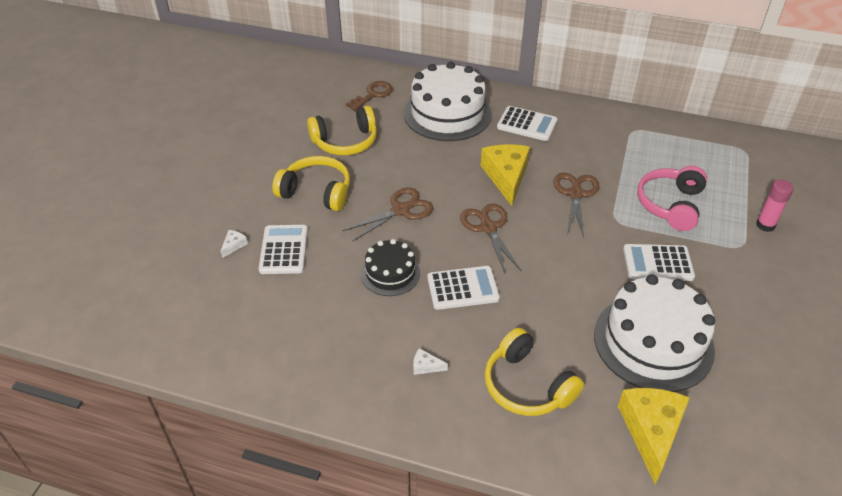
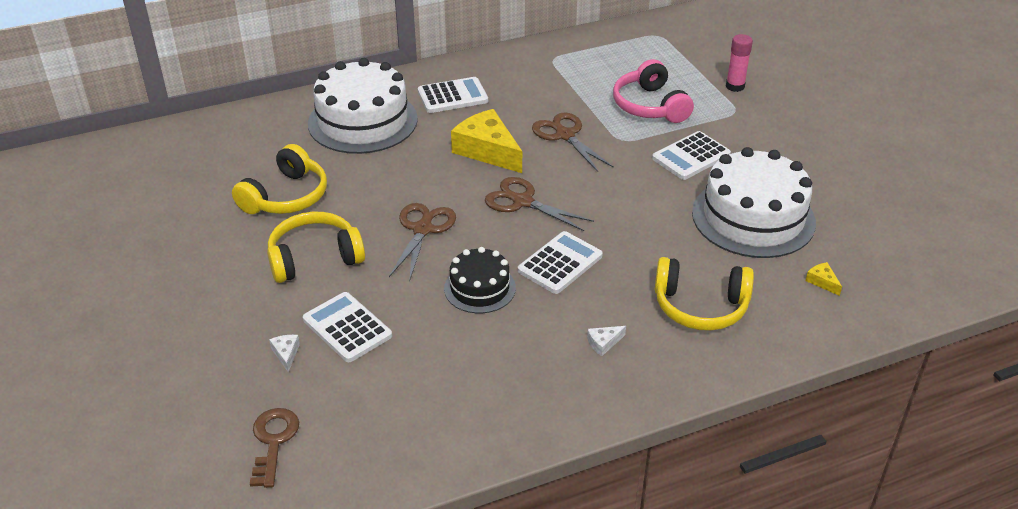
camera: 40 degrees left, 5 degrees down
(373, 95) = (260, 139): brown key -> brown key (273, 441)
(651, 431) = (822, 282): yellow cheese -> yellow cheese, size x0.41

